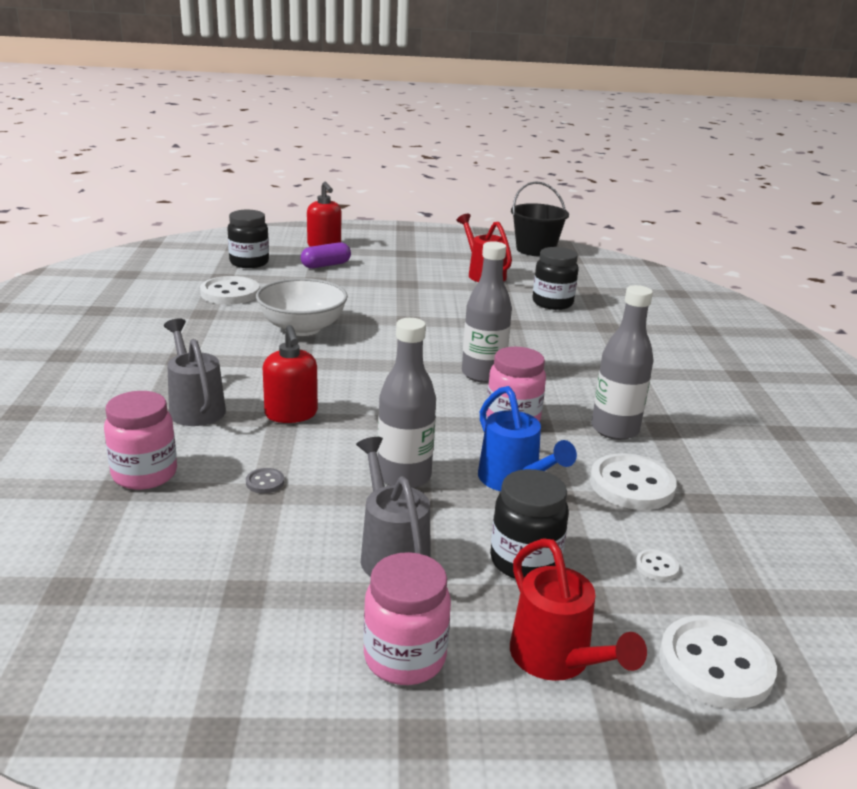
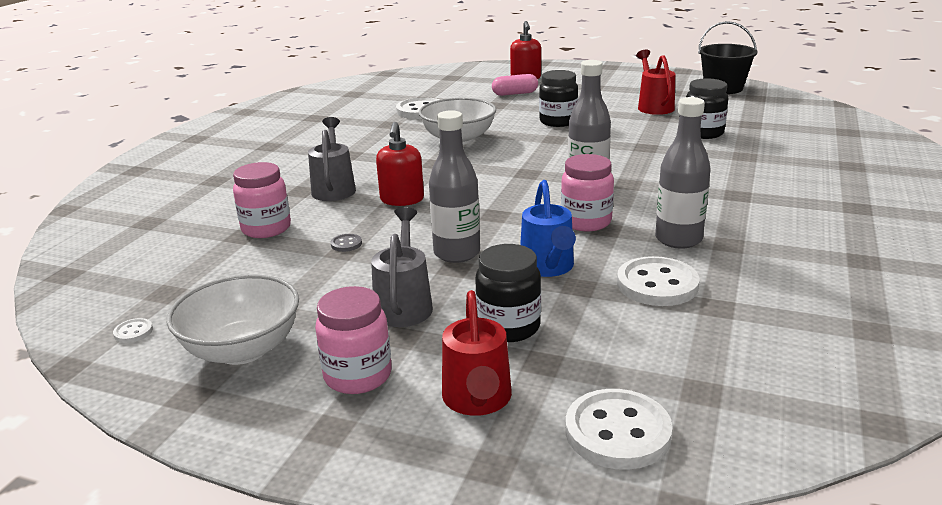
camera: 25 degrees right, 0 degrees up
(235, 652) = (242, 349): none -> white bowl
(249, 262) = (452, 89): black jar -> black jar (558, 121)
(326, 265) = (515, 93): purple capsule -> pink capsule
(656, 567) = (626, 350): white button -> white button (133, 332)

